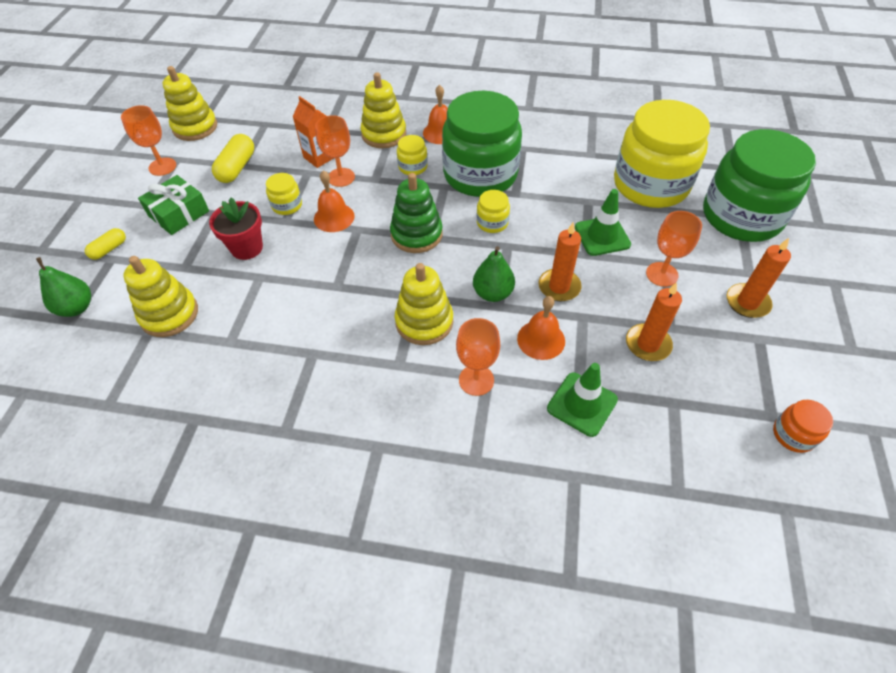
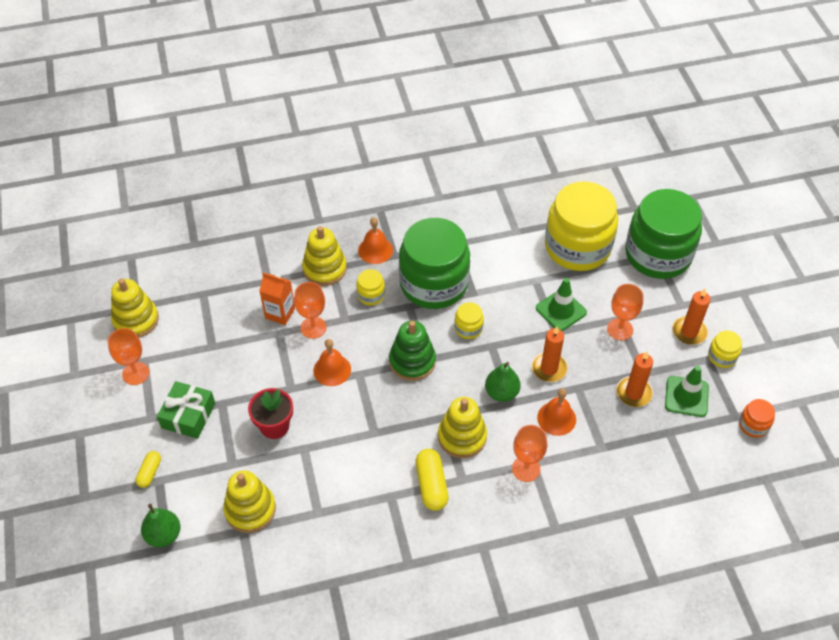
camera: 25 degrees left, 0 degrees up
(237, 168) = (209, 350): yellow capsule -> yellow capsule (431, 485)
(287, 205) = (282, 372): yellow jar -> yellow jar (722, 356)
(582, 404) = (608, 458): green traffic cone -> green traffic cone (686, 396)

